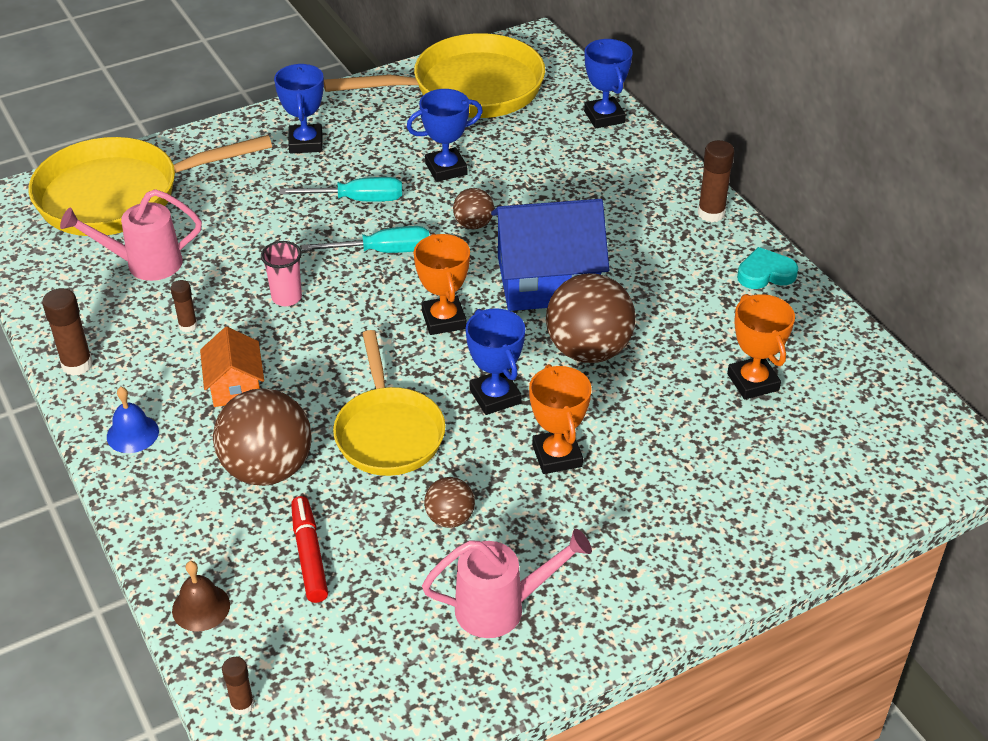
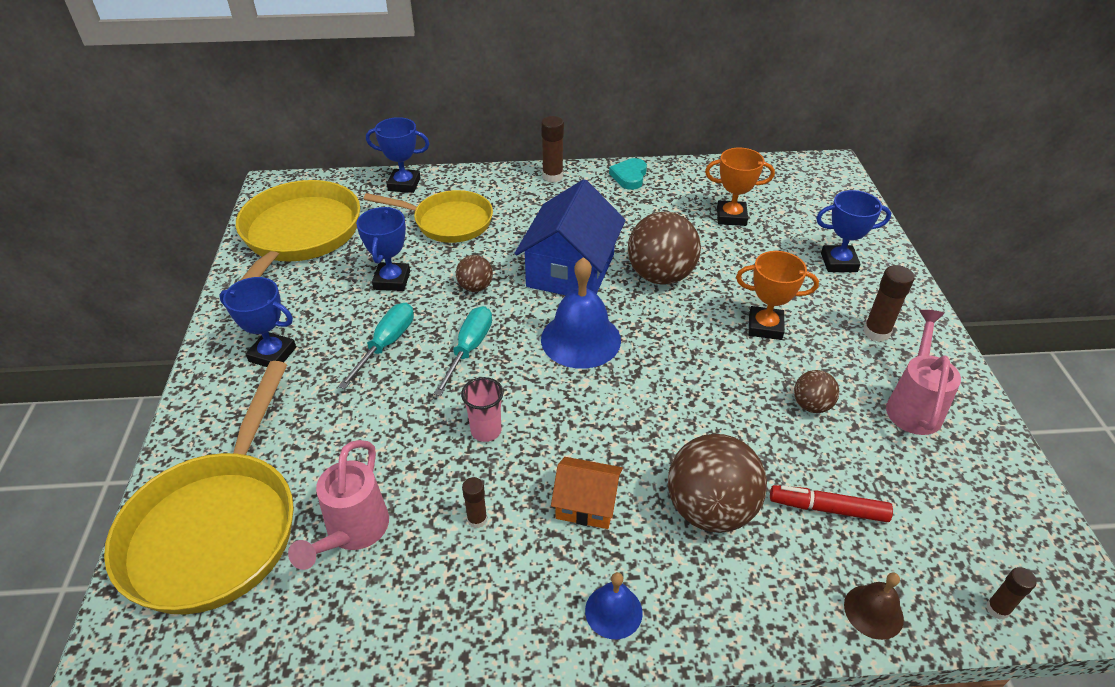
camera: 65 degrees left, 0 degrees up
(77, 365) = (477, 640): brown glue stick -> brown glue stick (876, 332)
(388, 432) = (698, 413): yellow pan -> yellow pan (448, 222)
(444, 320) = (580, 339): orange trophy -> blue bell
(495, 396) = (686, 338): blue trophy -> blue trophy (839, 262)

